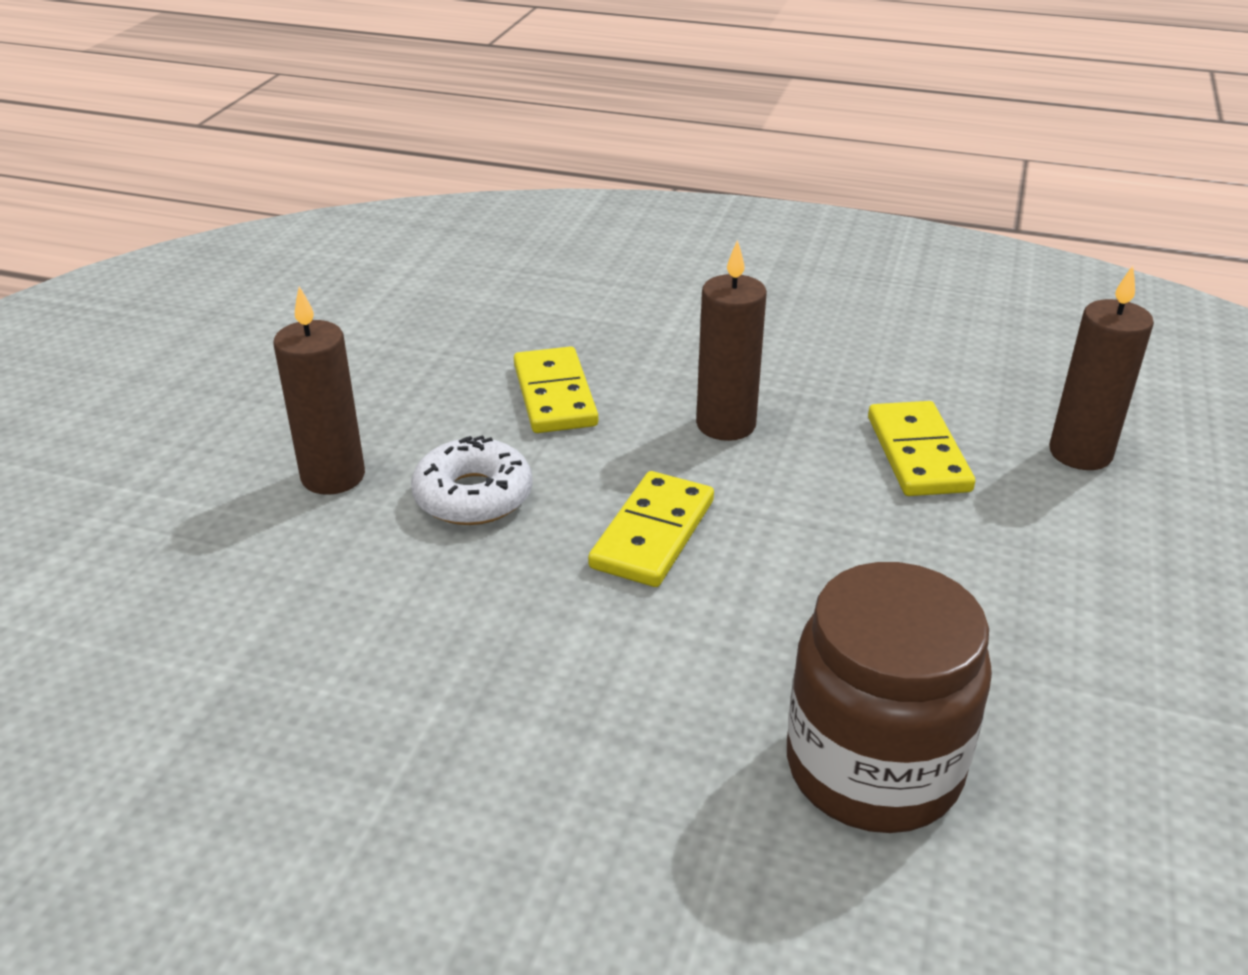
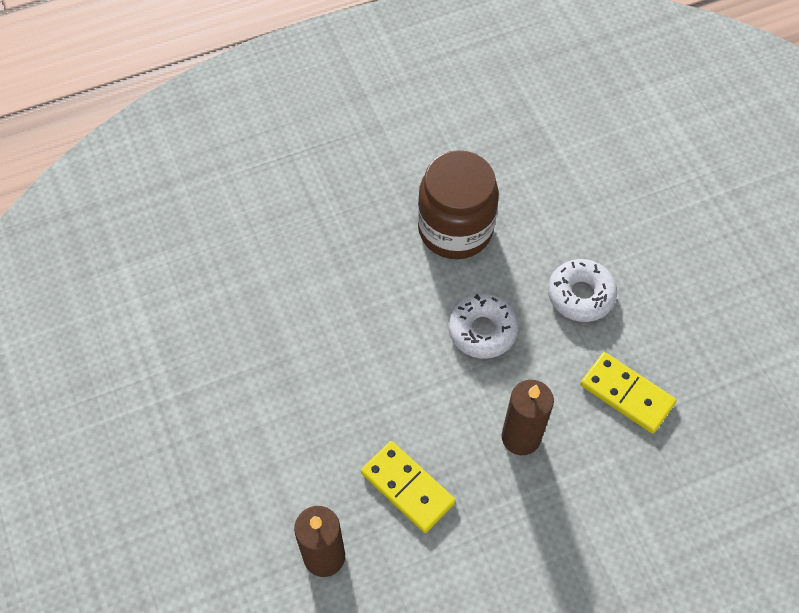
camera: 140 degrees right, 25 degrees up
(333, 476) = (652, 261): brown candle -> none
(653, 534) = (482, 330): yellow domino -> white donut
(873, 767) = (305, 274): brown jar -> brown jar (455, 229)

